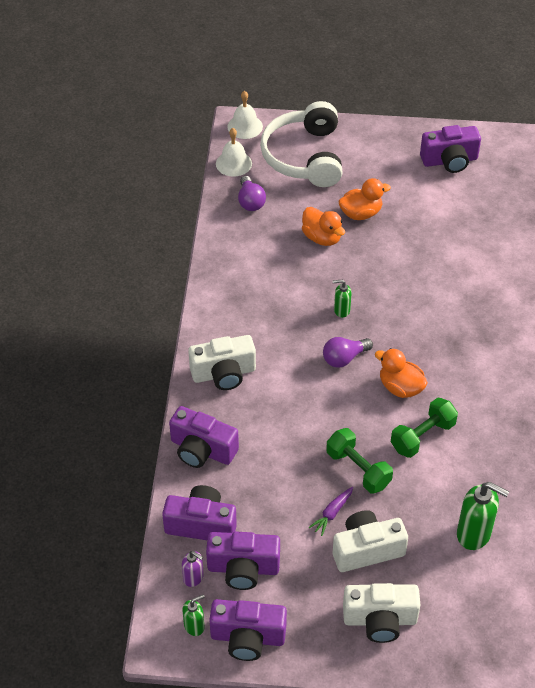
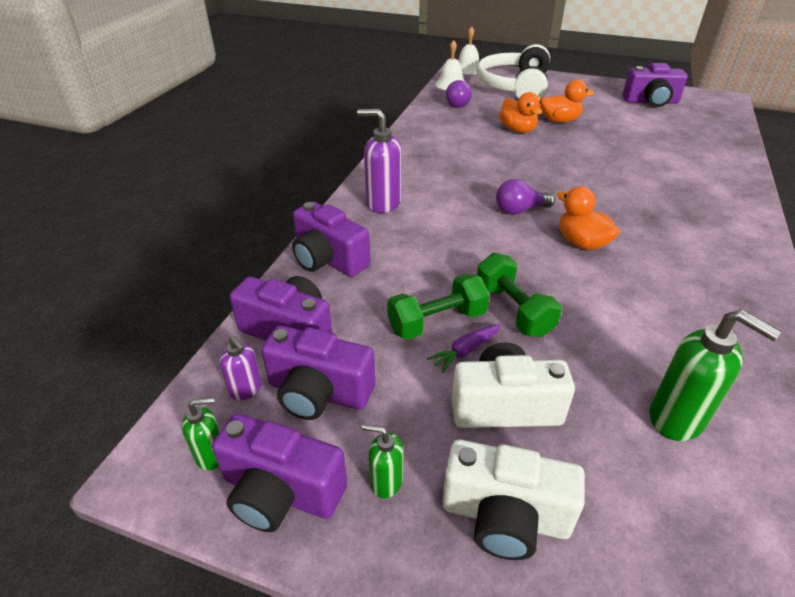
camera: 15 degrees right, 10 degrees down
(224, 373) = (383, 203): white camera -> purple soap dispenser
(341, 310) = (525, 176): green soap dispenser -> green soap dispenser (386, 482)
(422, 436) = (605, 291): green dumbbell -> green dumbbell (437, 322)

